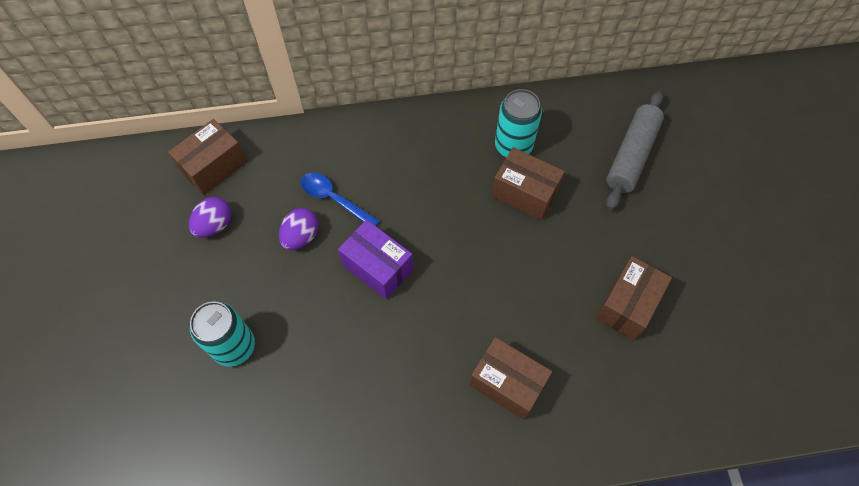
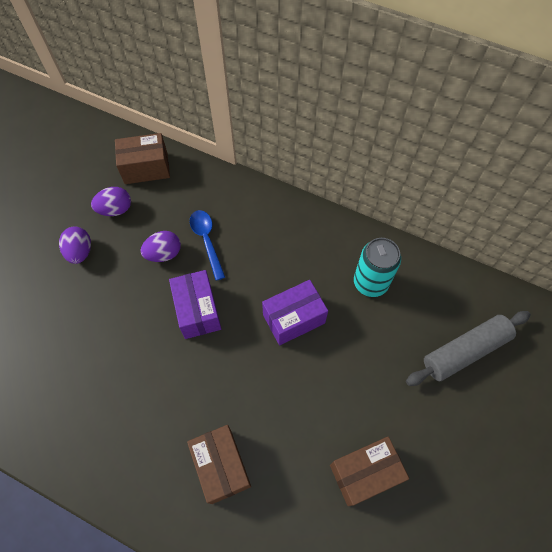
camera: 35 degrees right, 0 degrees up
(211, 287) = (80, 252): none -> purple egg
(234, 346) = (62, 303): turquoise can -> none
(471, 218) = (294, 319): none -> purple box
(524, 193) = (351, 325): brown box -> none

